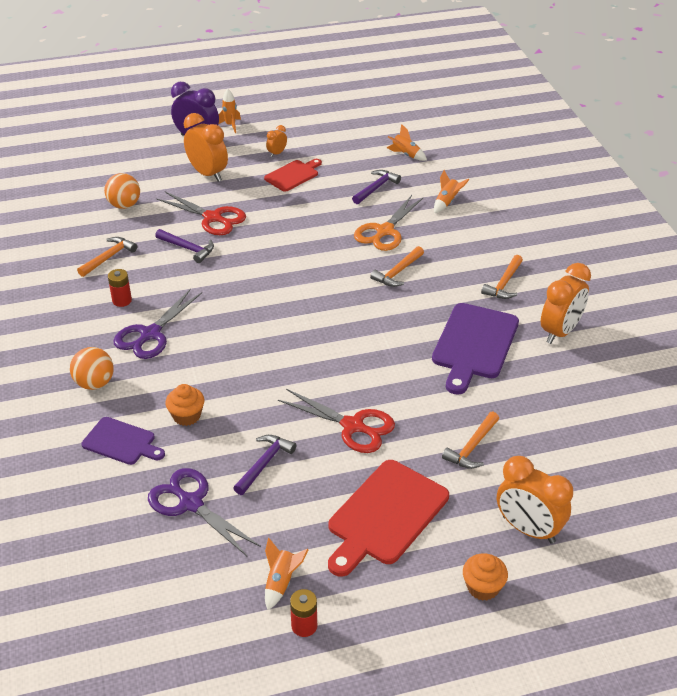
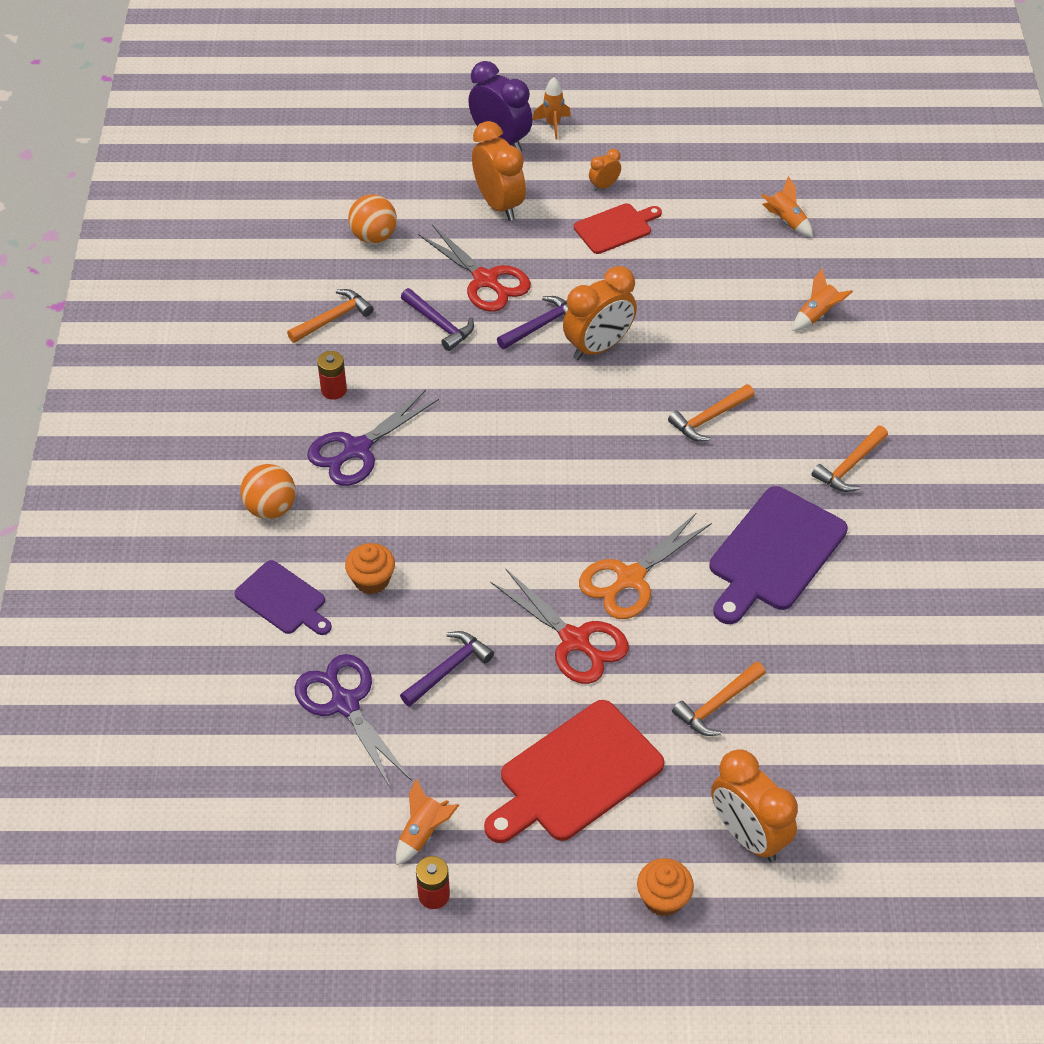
camera: 15 degrees right, 10 degrees up
(376, 188) = (724, 272): purple hammer -> purple hammer (541, 325)
(385, 231) = (713, 347): orange scissors -> orange scissors (630, 578)
(560, 332) = (899, 558): orange clock -> orange clock (598, 347)

